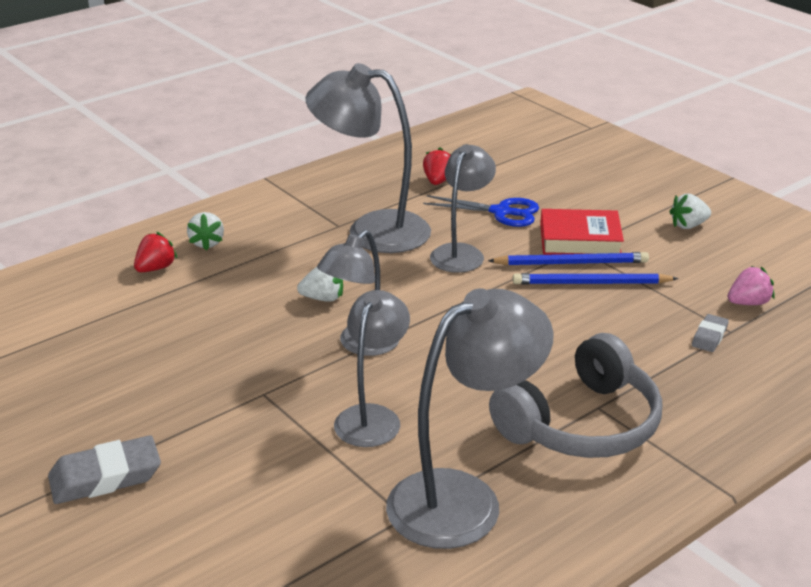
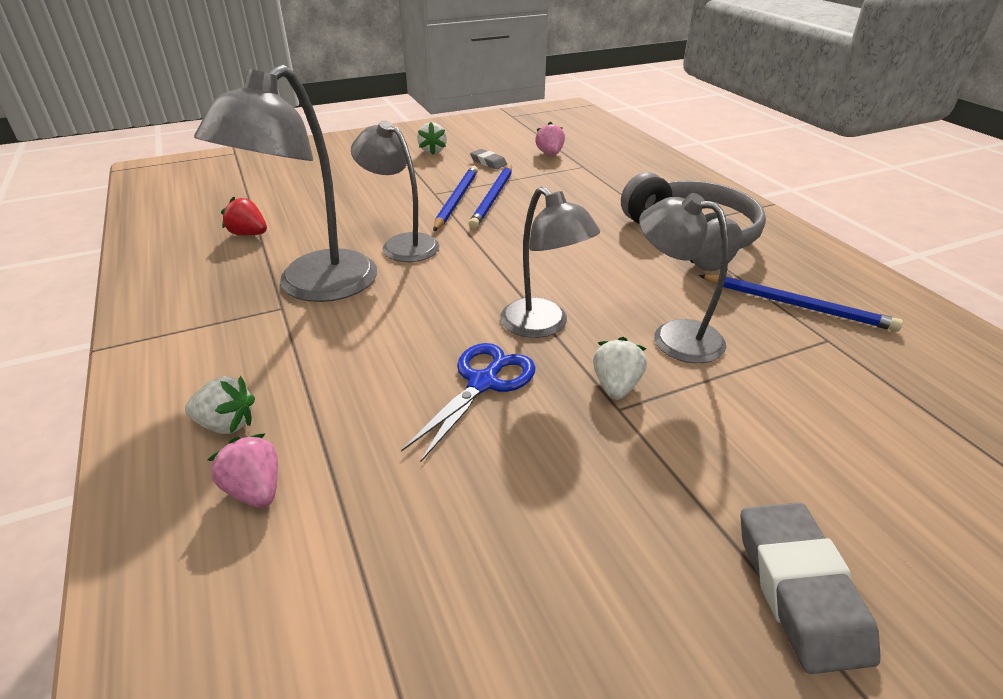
camera: 75 degrees left, 5 degrees up
(155, 268) = (255, 490): red strawberry -> pink strawberry
(323, 298) = (437, 339): white strawberry -> white strawberry (616, 386)
(463, 499) = (797, 305): grey lamp -> blue pencil
(501, 212) = (343, 214): blue scissors -> blue scissors (483, 383)
(580, 240) = (422, 190): red book -> none
(709, 336) = (587, 173): grey eraser -> grey eraser (488, 162)

